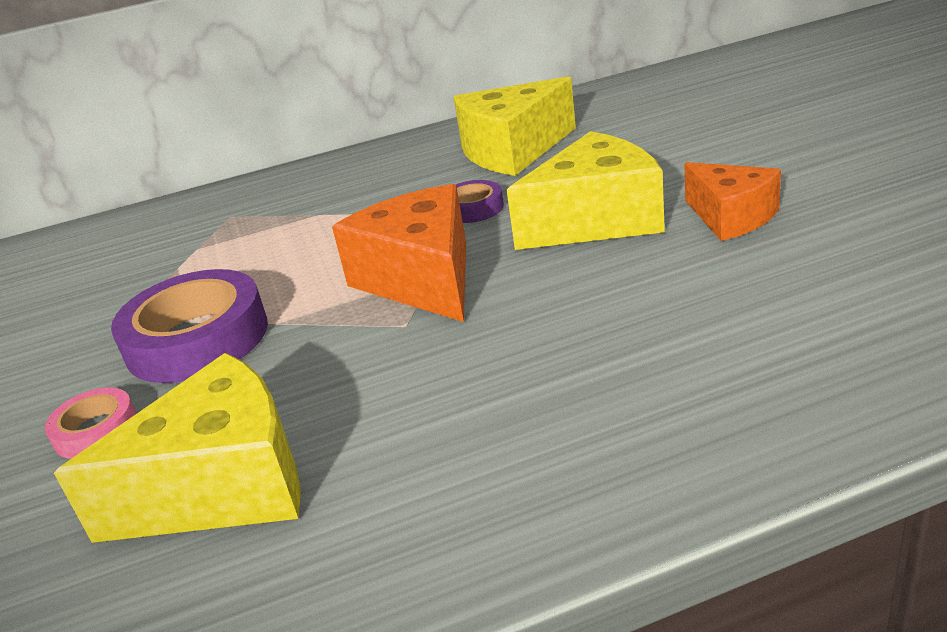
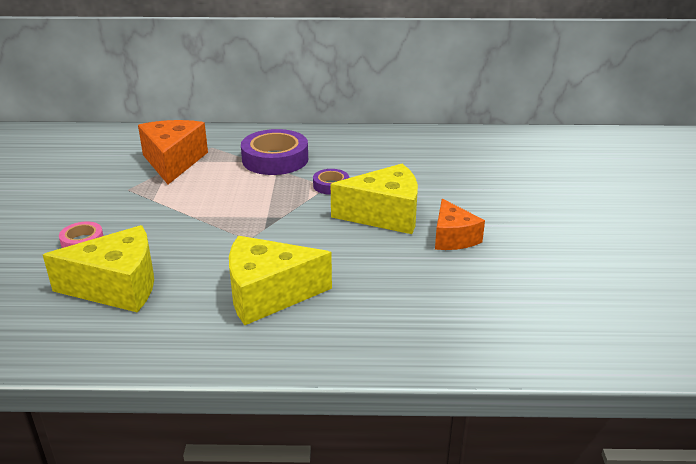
camera: 15 degrees right, 0 degrees up
(197, 339) = (152, 212): purple tape -> purple tape (275, 159)
(422, 279) = (274, 217): orange cheese -> orange cheese (173, 162)
(512, 151) = (380, 157): yellow cheese -> yellow cheese (268, 294)

